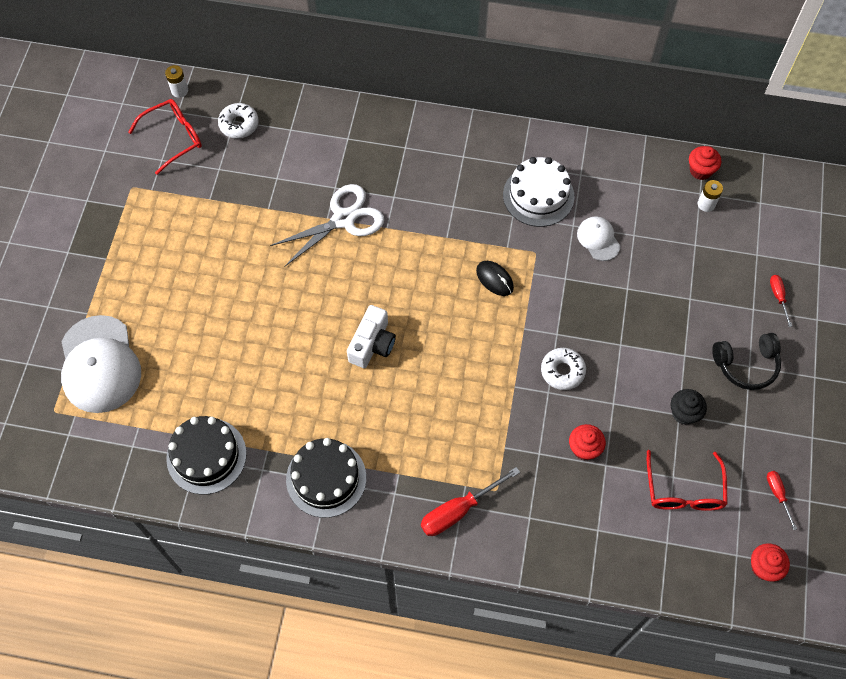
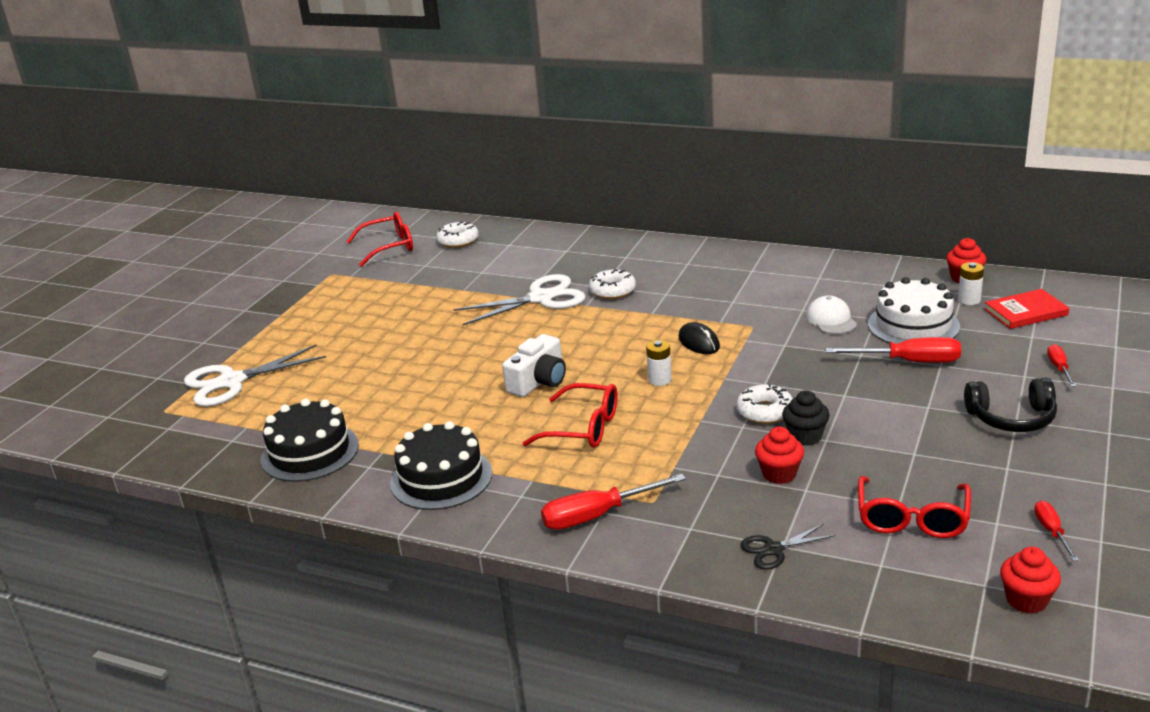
camera: 15 degrees right, 35 degrees down
(100, 364) = (232, 382): white cap -> white scissors
(179, 90) = (409, 221): white battery -> white battery (659, 380)
(405, 204) = (612, 291): none -> white donut
(424, 404) = (583, 428): none -> red glasses
(538, 195) = (766, 289): white cake -> white cake (913, 325)
(592, 535) = (773, 549): none -> black scissors
(665, 296) = (909, 362): none -> red screwdriver
(684, 413) = (921, 453): black cupcake -> black cupcake (805, 436)
(751, 219) = (1025, 312): none -> red book

